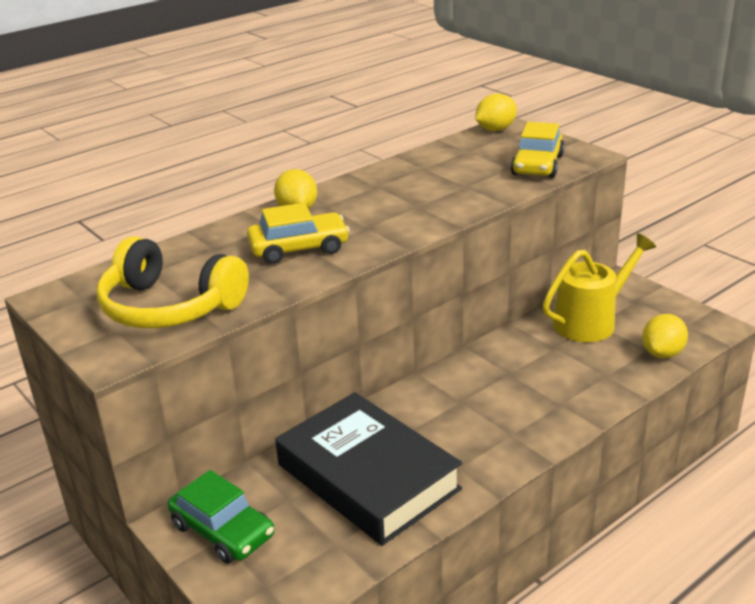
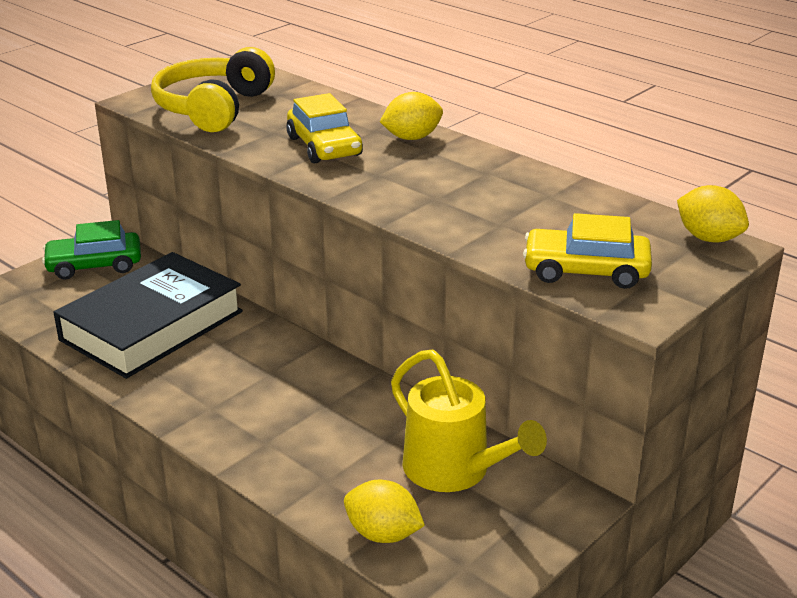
camera: 80 degrees right, 0 degrees up
(222, 530) = (94, 265): green car -> green car turned 45 degrees clockwise

